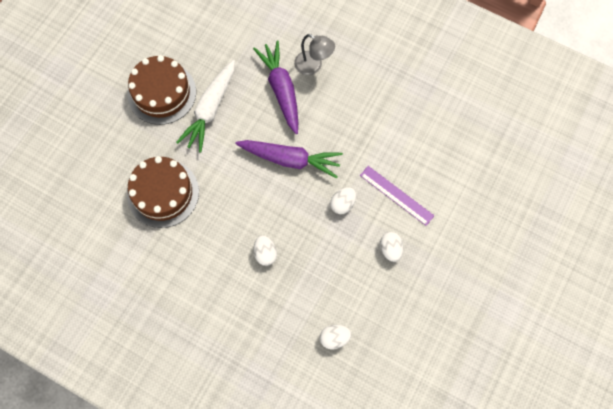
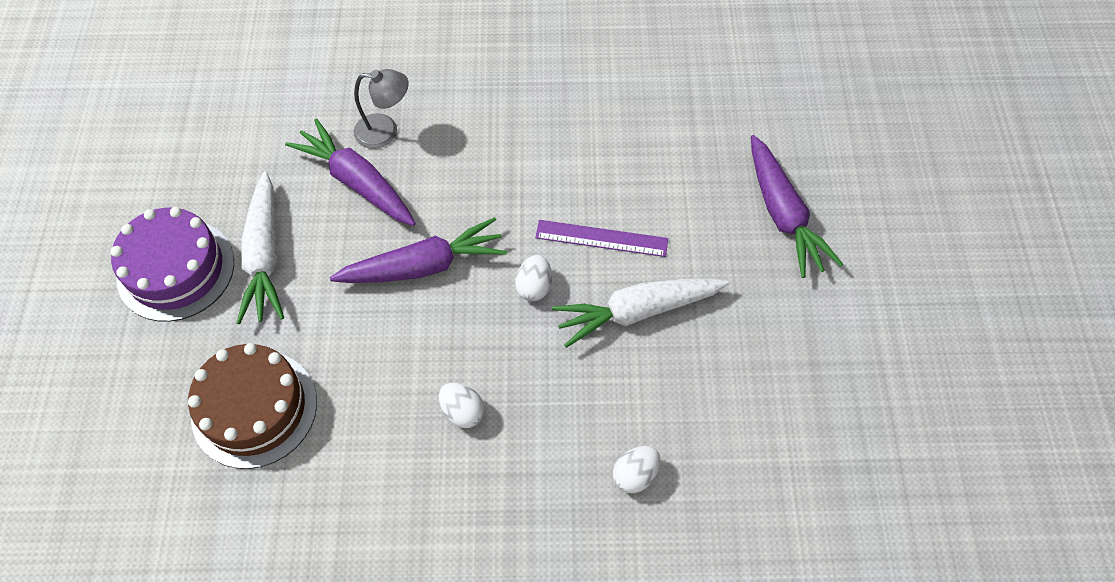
camera: 30 degrees left, 10 degrees down
(162, 93) = (176, 270): brown cake -> purple cake
(390, 249) = (637, 312): white egg -> white carrot
(510, 237) = (783, 214): none -> purple carrot

